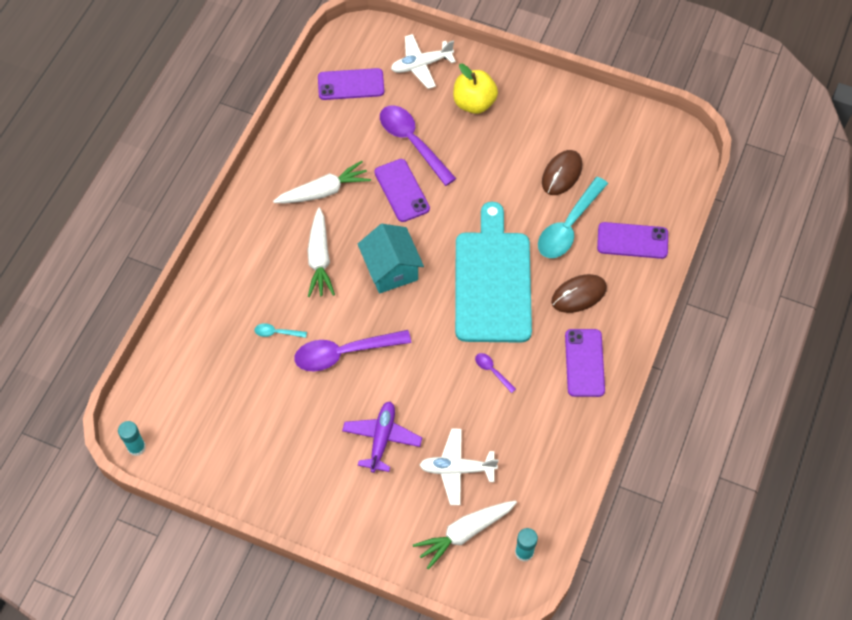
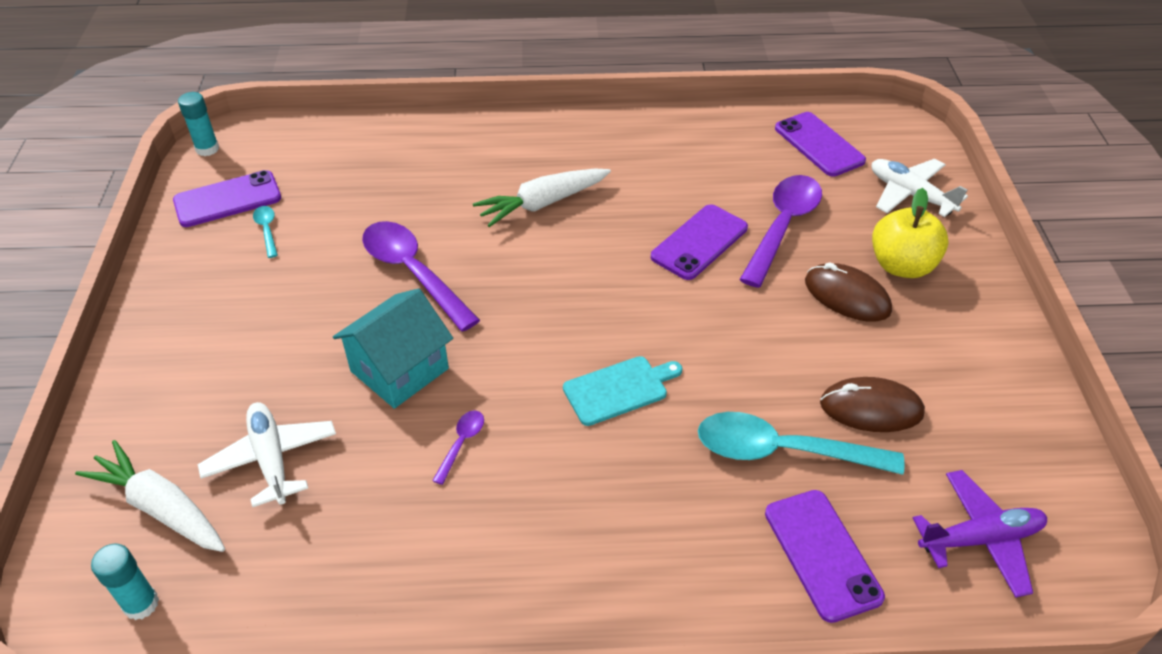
camera: 65 degrees right, 15 degrees down
(276, 333) = (412, 203): turquoise spoon -> turquoise spoon (267, 230)
(323, 191) = (643, 174): white carrot -> none
(382, 438) = (294, 355): purple plane -> purple plane (980, 539)
(391, 269) = (568, 274): turquoise house -> turquoise house (399, 370)
(492, 281) = (619, 389): turquoise cutting board -> turquoise cutting board, size x0.46
(579, 295) = (664, 511): brown mouse -> brown mouse (847, 296)
(584, 363) = (538, 566): purple phone -> purple phone (227, 200)

